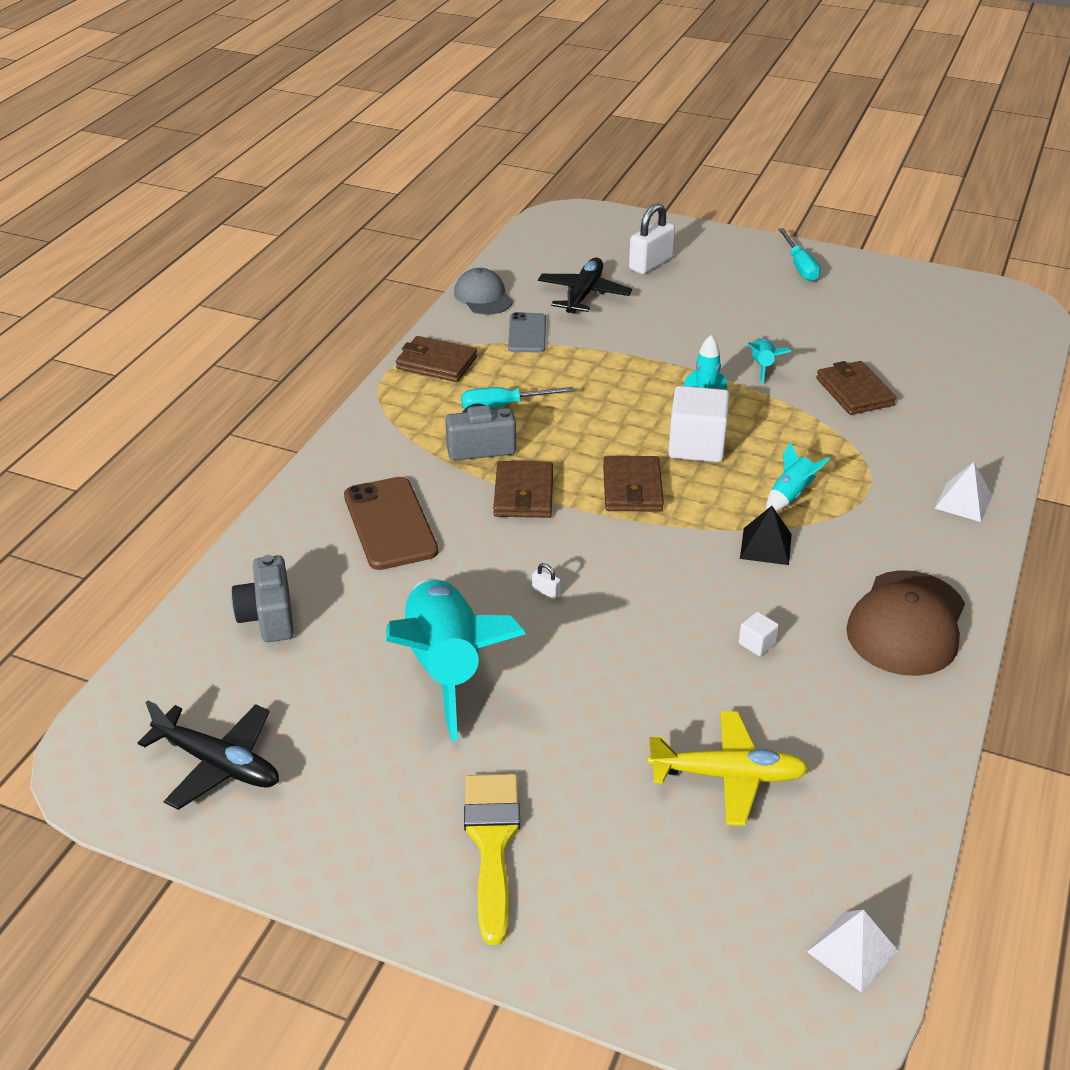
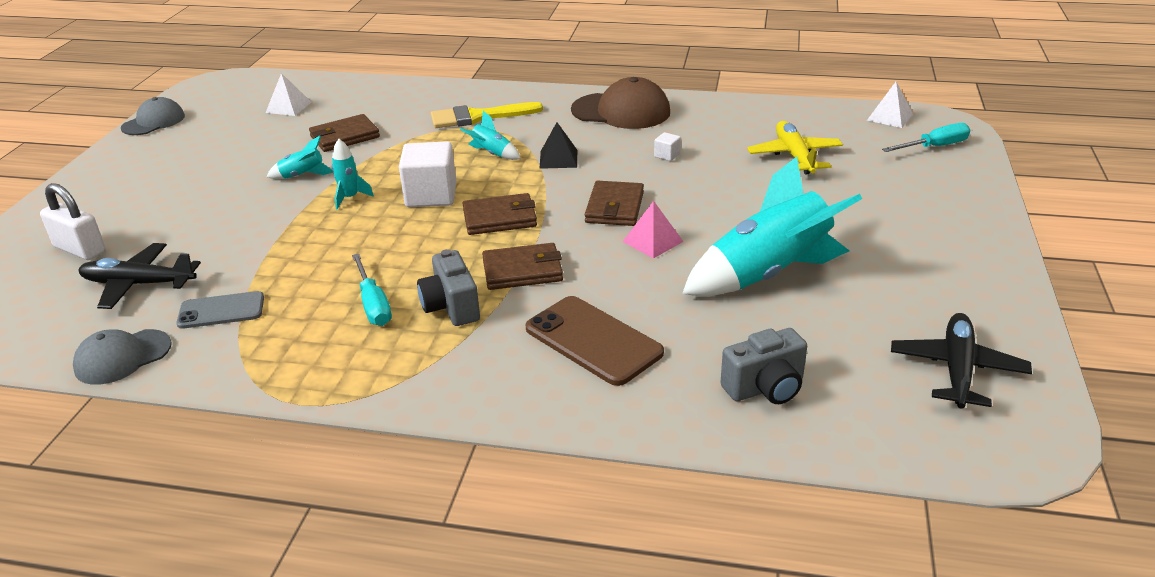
camera: 100 degrees left, 5 degrees down
(390, 524) = (593, 341): brown phone -> brown phone turned 75 degrees clockwise
(436, 363) = (281, 366): brown wallet -> brown wallet (615, 207)
(492, 843) = (918, 227): yellow brush -> yellow brush (478, 117)
(546, 591) = (652, 241): white padlock -> pink pyramid
(800, 266) = (119, 169): turquoise screwdriver -> turquoise screwdriver (934, 147)
(909, 275) = (154, 122): none -> grey cap
(963, 502) = (484, 98): white pyramid -> white pyramid (288, 107)

